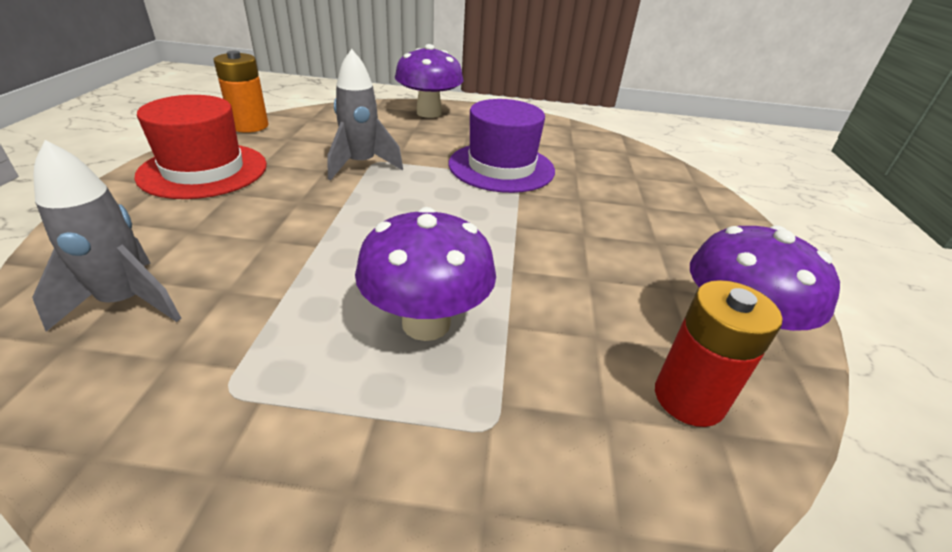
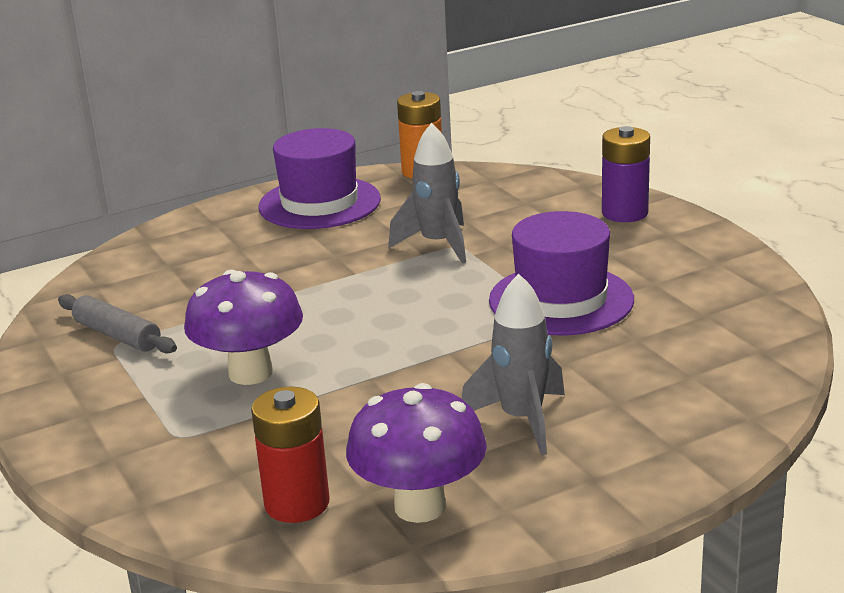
camera: 60 degrees right, 10 degrees down
(126, 302) = (145, 277): grey rocket -> grey rocket (522, 420)
(203, 170) = (319, 203): red hat -> purple hat
(210, 379) = (117, 335): none -> grey rolling pin
(429, 113) = (624, 213): purple mushroom -> purple battery

